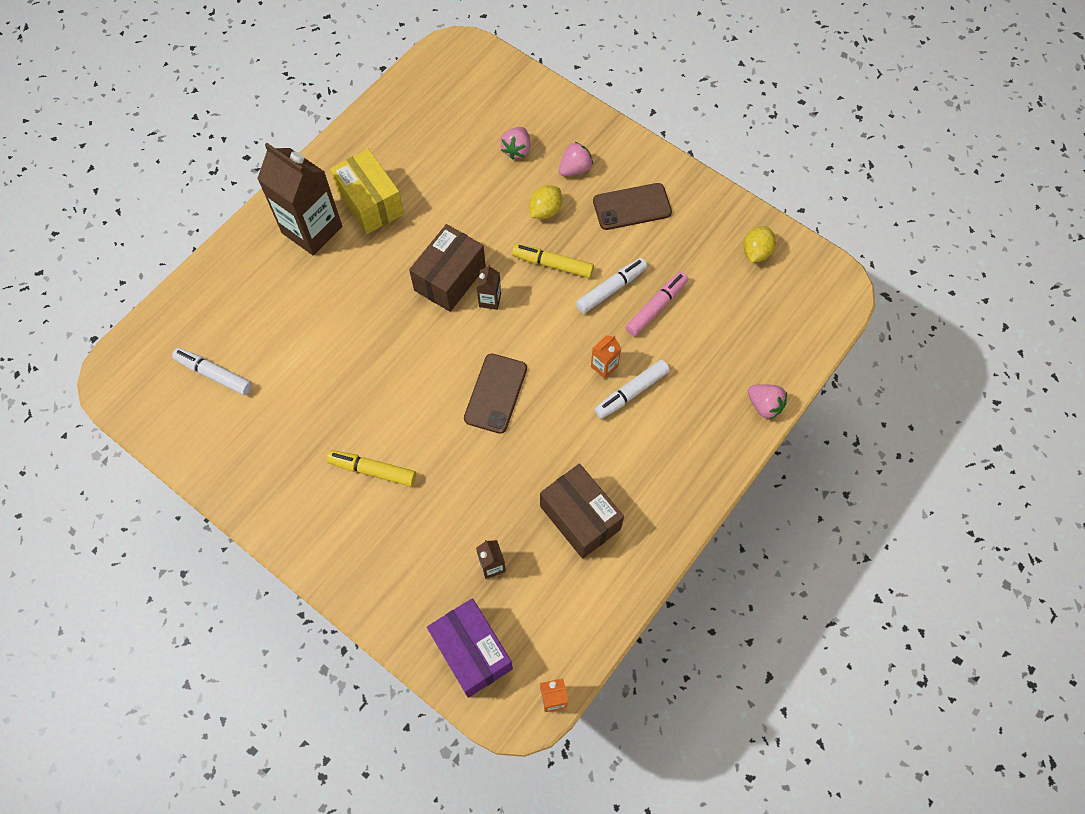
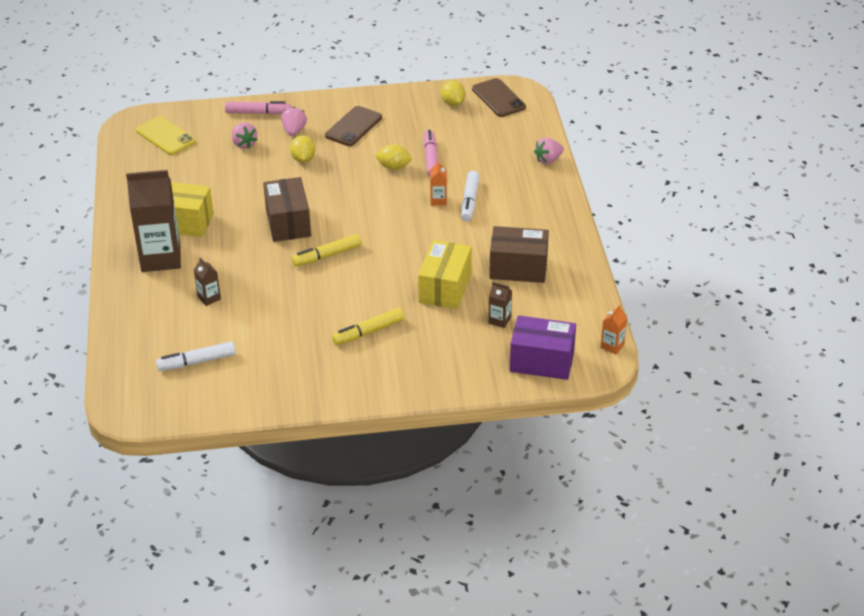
camera: 45 degrees left, 25 degrees down
(465, 87) = (165, 136): none -> yellow phone
(490, 300) = (328, 216): brown carton -> brown carton (209, 298)
(490, 480) = (445, 288): none -> yellow box
(496, 393) = (392, 252): brown phone -> brown phone (498, 98)
(552, 264) = (343, 178): yellow marker -> yellow marker (327, 256)
(569, 121) = (258, 113): none -> pink marker
(611, 289) = (393, 167): white marker -> yellow lemon
(764, 405) = (548, 160): pink strawberry -> pink strawberry turned 150 degrees clockwise

